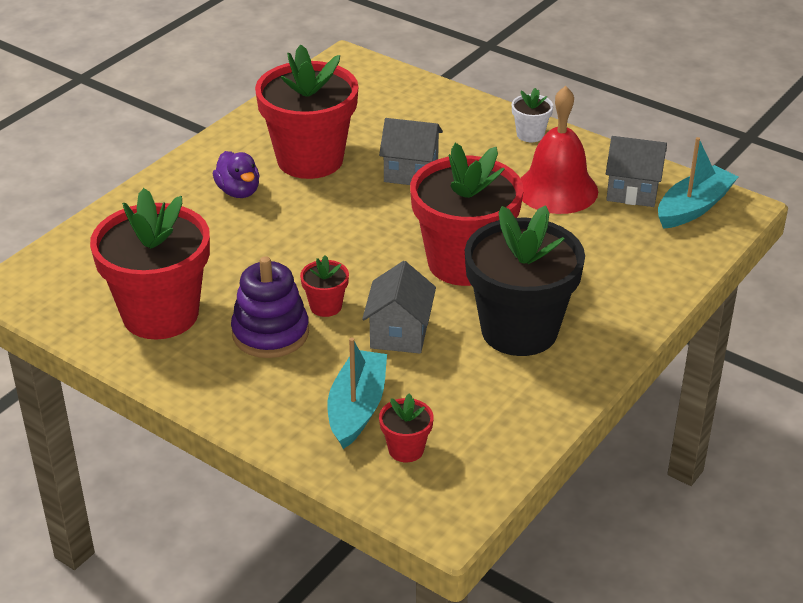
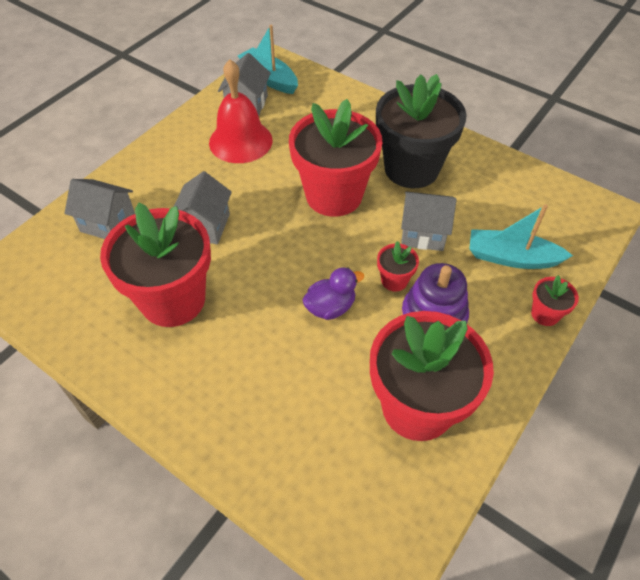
camera: 90 degrees left, 15 degrees up
(238, 191) = (220, 356): purple duck -> purple duck (330, 307)
(406, 449) = (547, 230): red flower pot -> red flower pot (545, 314)
(414, 112) = (108, 223): none -> grey house
(530, 134) = (161, 151): white flower pot -> none

